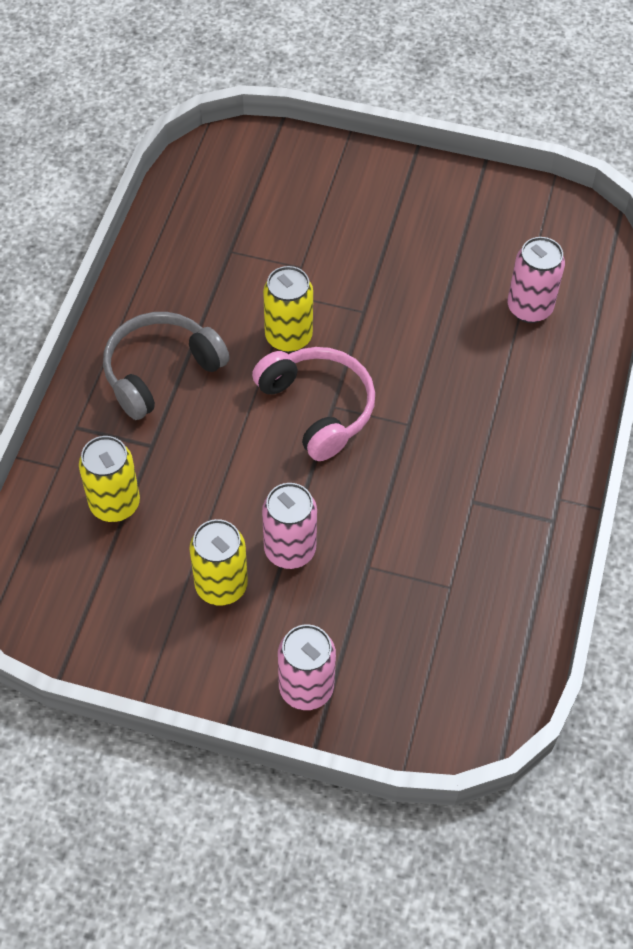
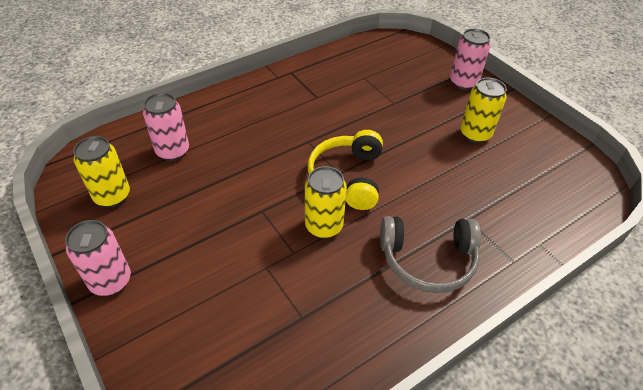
camera: 140 degrees left, 10 degrees down
(115, 504) = (512, 202): yellow can -> yellow can (112, 196)
(290, 550) = (426, 128): pink can -> pink can (111, 281)
(318, 407) = (347, 177): pink headphones -> yellow headphones

